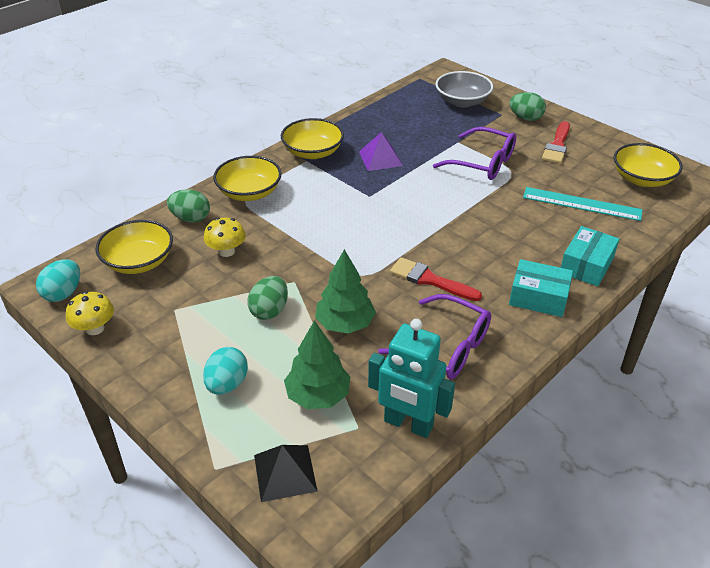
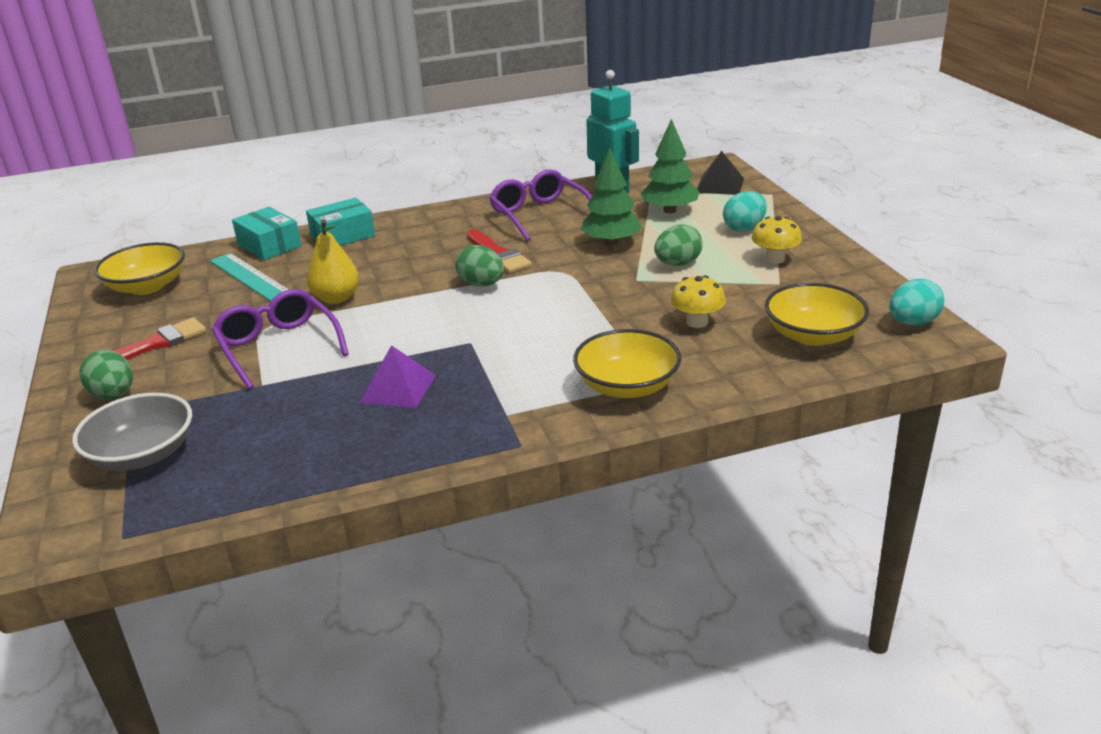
camera: 150 degrees left, 10 degrees down
(95, 328) = (871, 286): yellow mushroom -> yellow mushroom (774, 259)
(191, 218) = (728, 370): green egg -> green egg (481, 284)
(313, 152) = (484, 425): yellow bowl -> none
(499, 204) = (336, 298): none -> yellow pear
(538, 297) = (420, 225): turquoise box -> turquoise box (269, 245)

